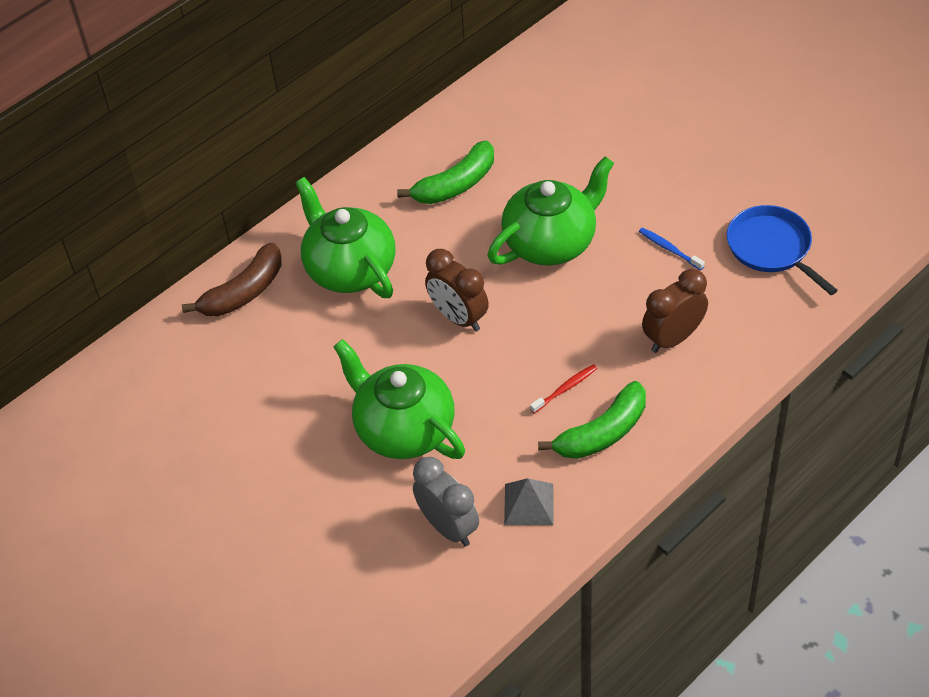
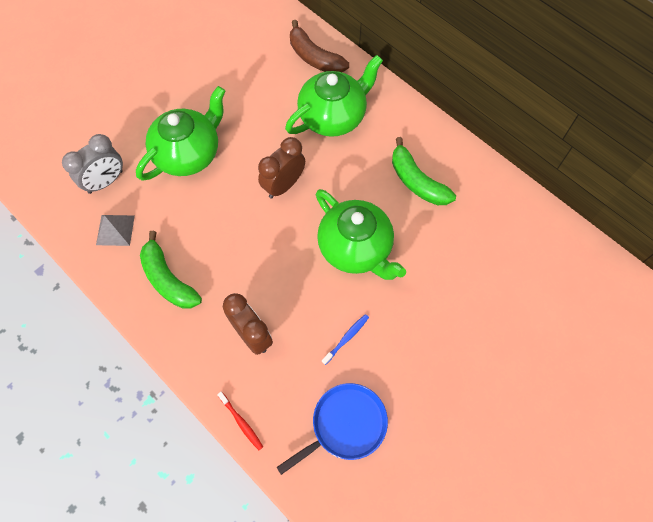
camera: 85 degrees right, 15 degrees up
(565, 389) = (211, 255): red toothbrush -> red toothbrush (241, 422)

